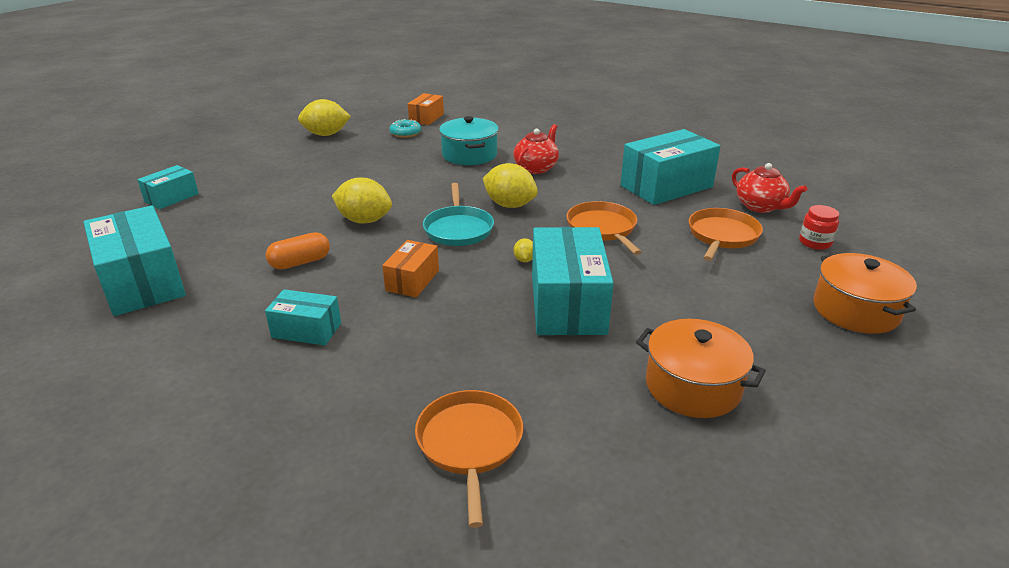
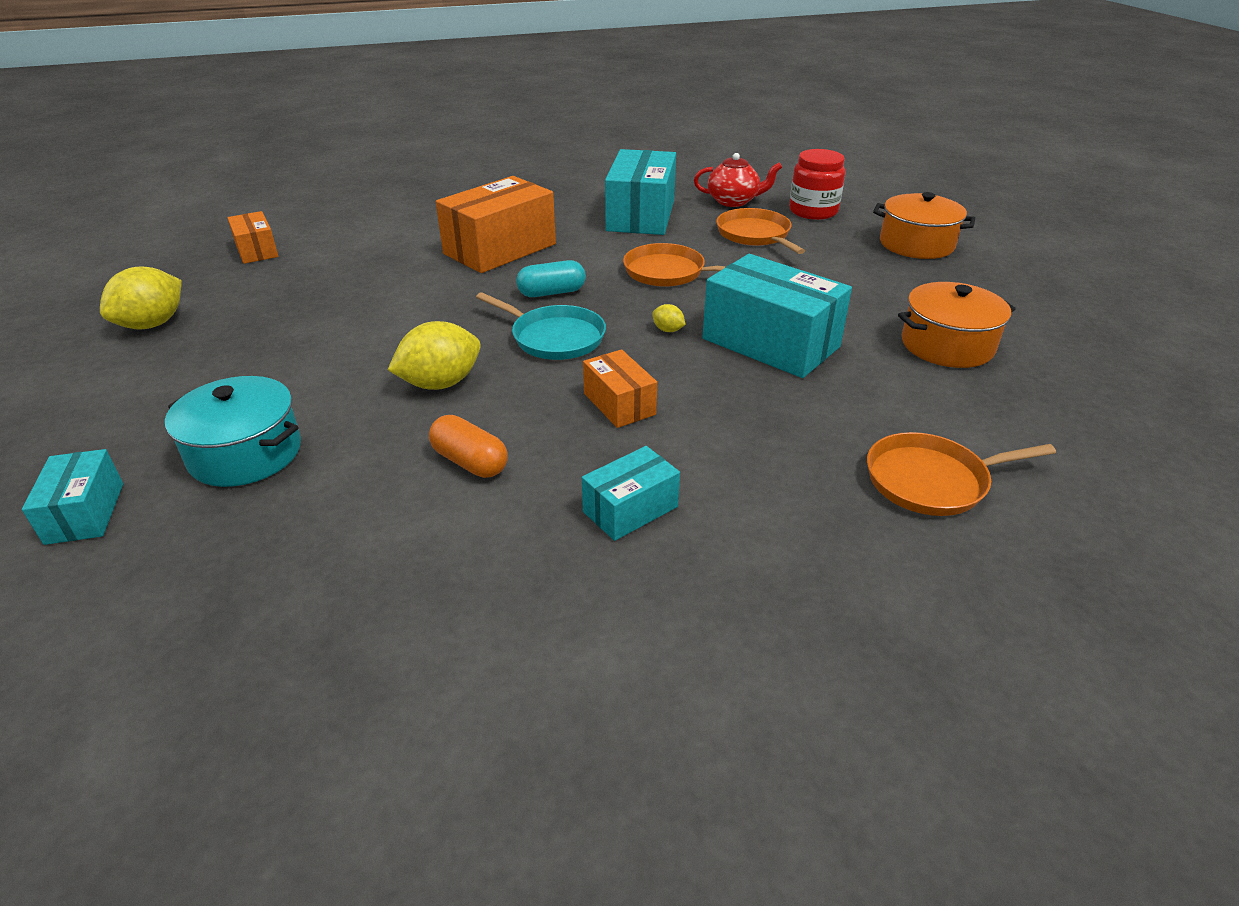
camera: 50 degrees left, 5 degrees up
(142, 282) = (315, 616): turquoise box -> none
(300, 262) = (470, 462): orange capsule -> orange capsule turned 60 degrees counterclockwise
(405, 133) = (268, 277): turquoise donut -> none
(469, 155) = (402, 266): turquoise pot -> turquoise pot (245, 453)
(470, 444) = (931, 480): orange pan -> orange pan turned 45 degrees counterclockwise
(509, 205) = (551, 293): yellow lemon -> turquoise capsule
(536, 168) = (500, 249): red teapot -> orange box
(815, 242) = (813, 211): red jar -> red jar, size x1.61

